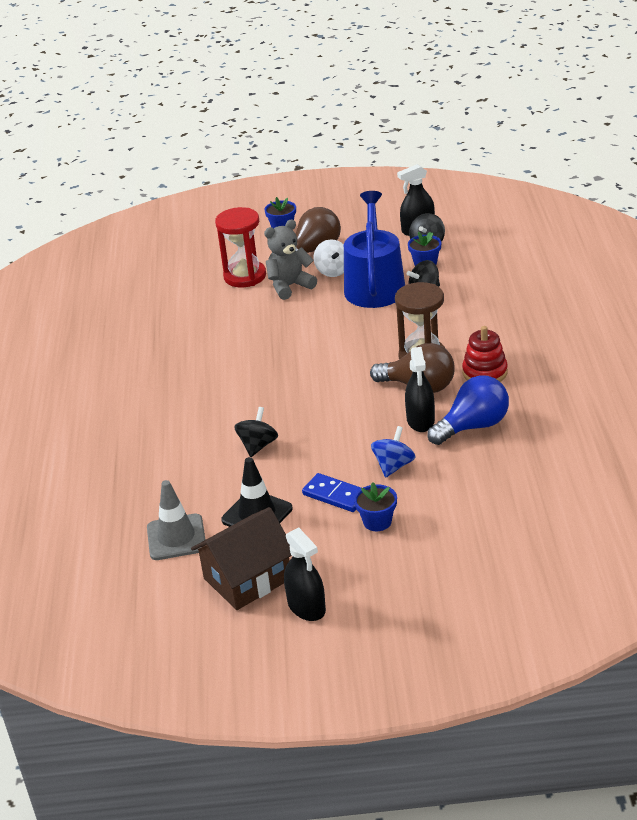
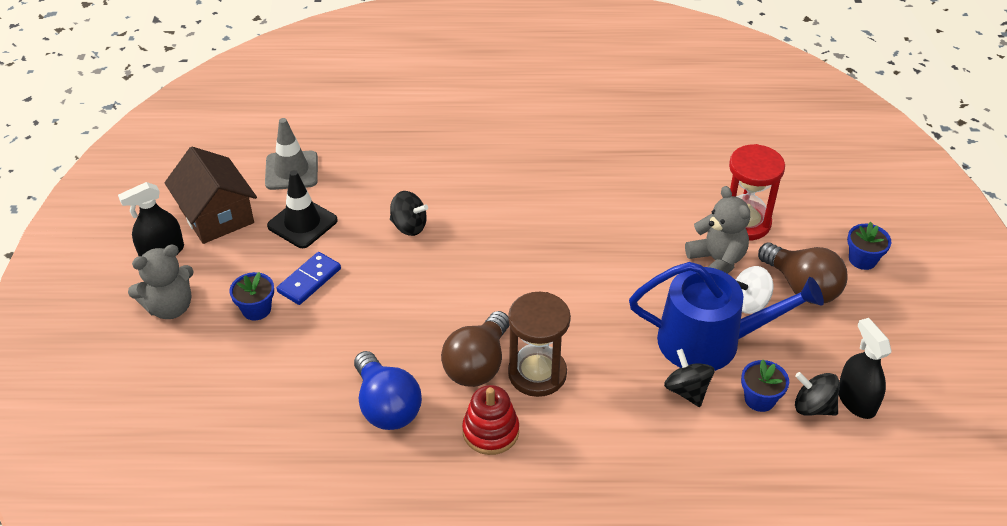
camera: 90 degrees right, 10 degrees up
(383, 581) = (170, 307): none -> grey teddy bear
(394, 466) = (339, 329): blue spinning top -> none
(420, 420) = (412, 359): black spray bottle -> none

